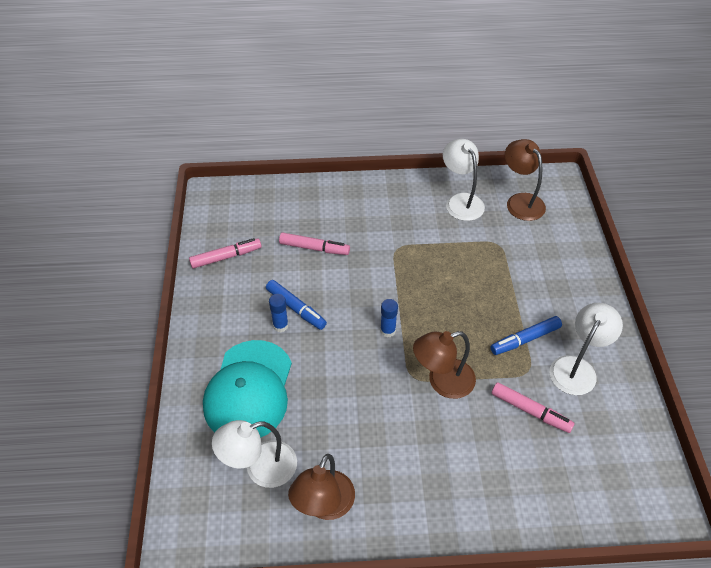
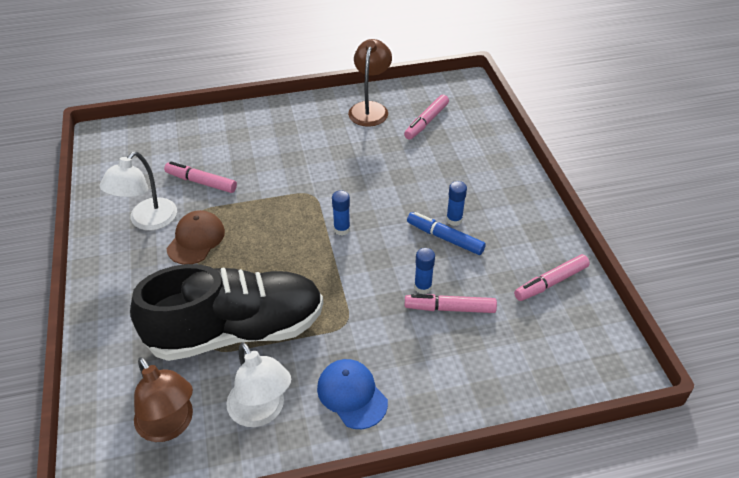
camera: 170 degrees right, 5 degrees down
(249, 390) = (459, 166): turquoise cap -> none
(260, 468) = (426, 122): white lamp -> pink marker
(330, 267) = (422, 287): none -> blue glue stick
(400, 203) = (352, 395): none -> blue cap
(442, 382) = (283, 193): brown lamp -> none
(481, 254) = (237, 331): none -> black shoe
(525, 339) = (196, 239): blue marker -> brown cap

